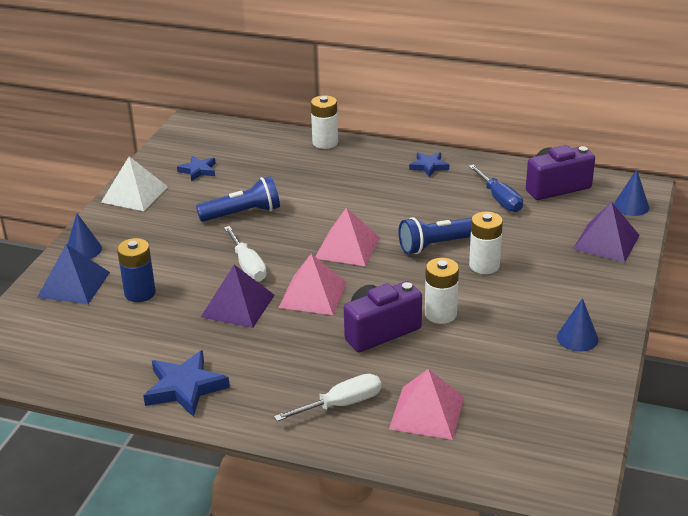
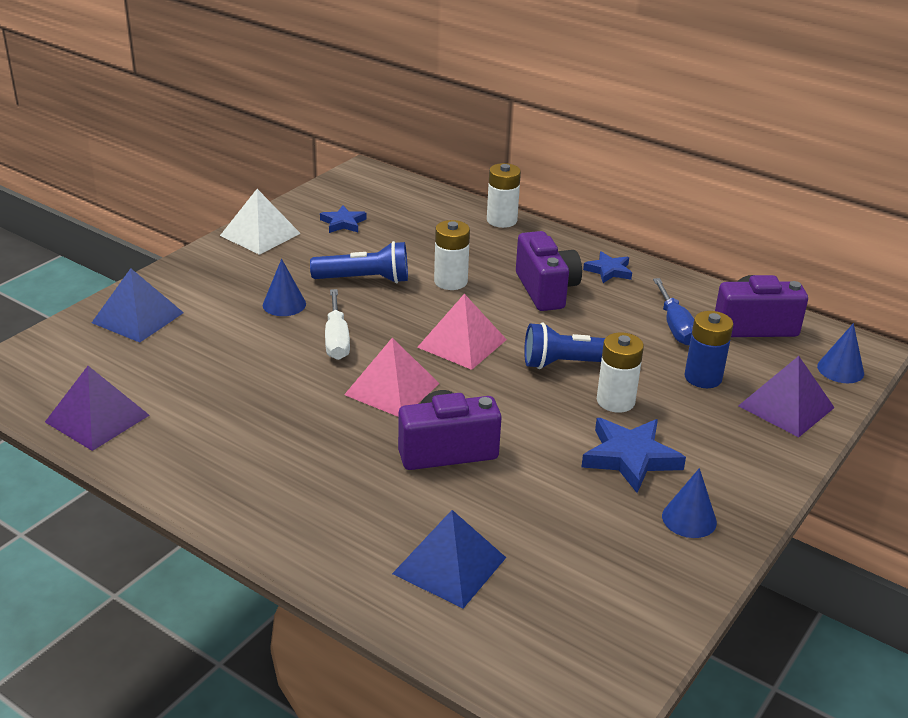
camera: 15 degrees right, 0 degrees up
(83, 250) = (170, 282): blue cone -> blue cone (284, 304)
(140, 293) = (201, 343): blue battery -> blue battery (703, 377)
(185, 388) = (186, 462): blue star -> blue star (630, 458)
(238, 306) = (299, 382): purple pyramid -> purple pyramid (97, 418)
(341, 404) = (352, 528): white screwdriver -> none
(389, 192) = (546, 290): none -> purple camera
(427, 412) = (449, 565): pink pyramid -> blue pyramid
(440, 314) = (531, 447): white battery -> white battery (450, 281)

